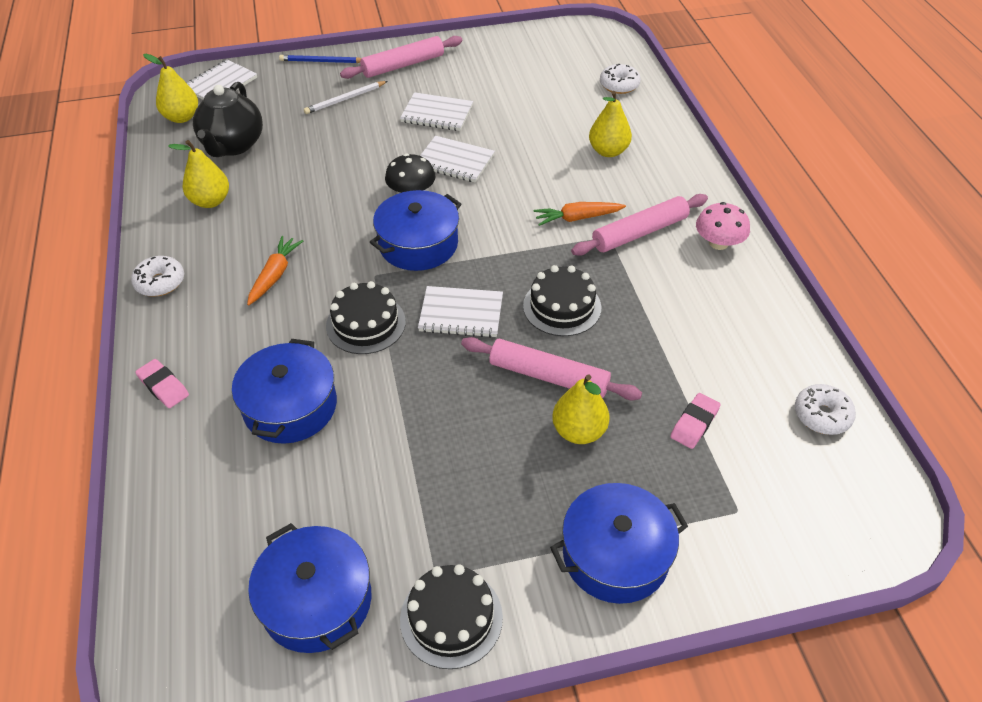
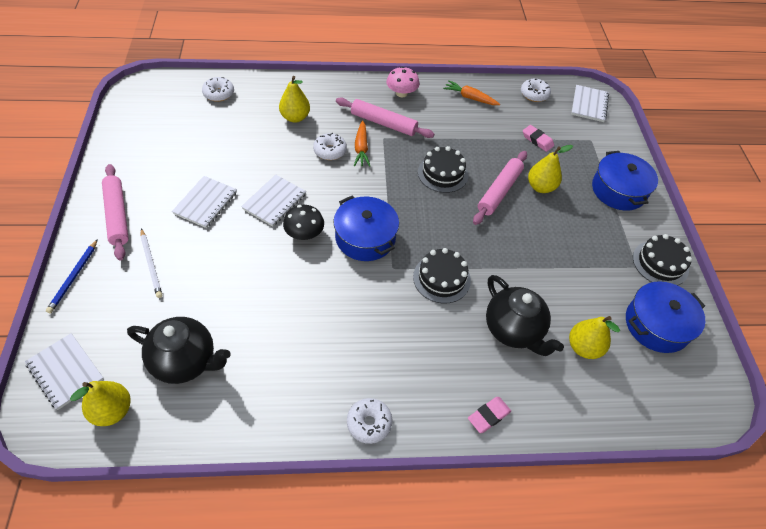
camera: 85 degrees left, 5 degrees up
(210, 201) = (267, 382): yellow pear -> yellow pear (583, 347)
(274, 275) = (379, 334): orange carrot -> orange carrot (470, 98)
(290, 406) = (513, 330): blue pot -> black teapot
(461, 314) = (440, 224): white notebook -> white notebook (589, 105)
(559, 191) = (330, 151): none -> white donut
(640, 232) = (383, 123): pink rolling pin -> pink rolling pin turned 45 degrees counterclockwise

